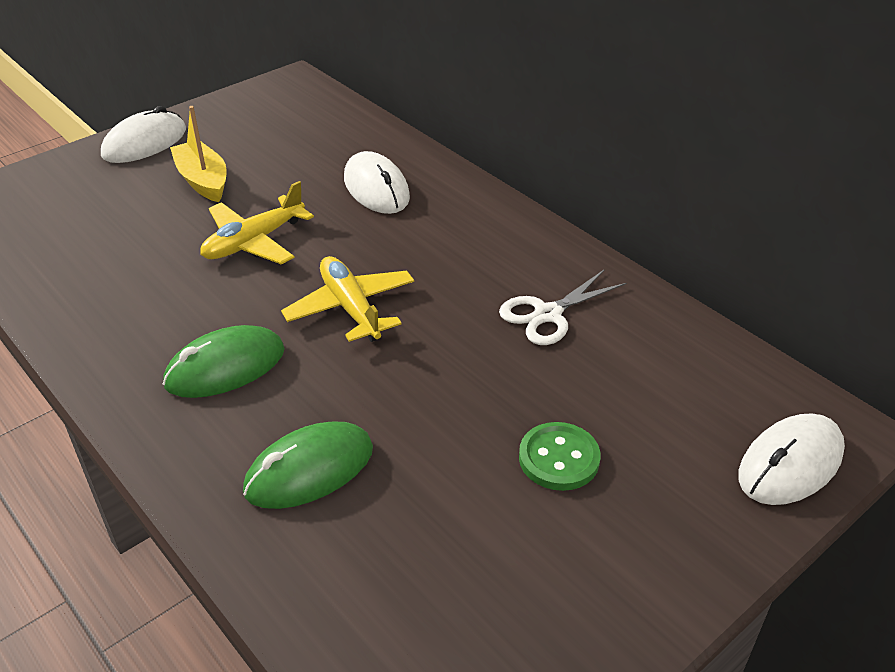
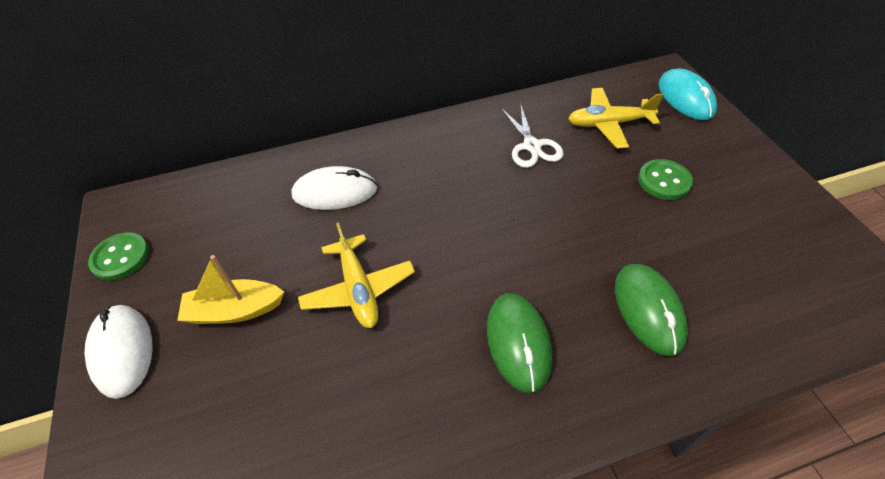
camera: 65 degrees left, 10 degrees up
(237, 104) = (120, 257): none -> green button
(351, 308) = (479, 244): yellow plane -> yellow plane (609, 124)
(790, 464) = (685, 98): white mouse -> turquoise mouse

